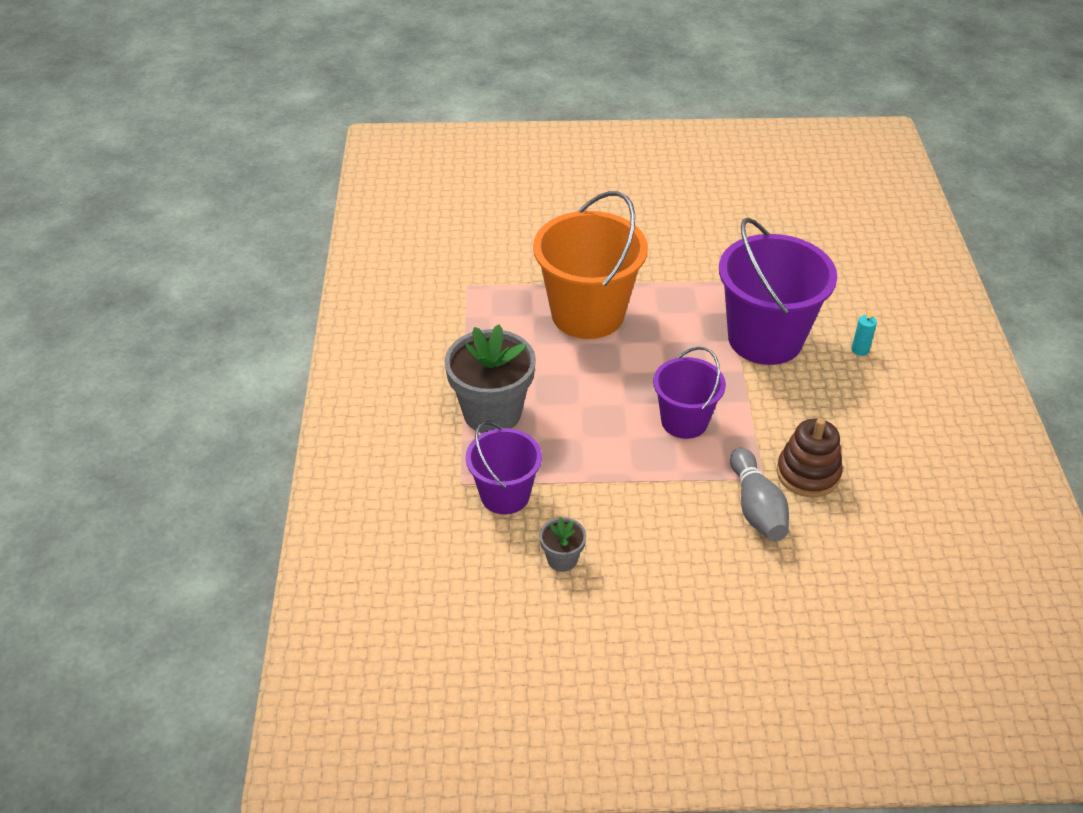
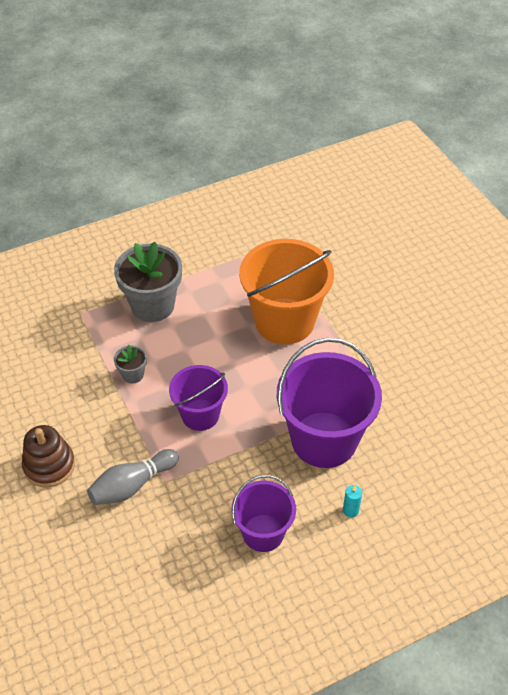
camera: 65 degrees right, 5 degrees up
(505, 495) = (80, 339): purple bucket -> purple bucket (263, 533)
(562, 559) = (37, 388): grey flower pot -> grey flower pot (133, 375)
(808, 473) = (183, 509): brown stacking toy -> brown stacking toy (49, 465)

